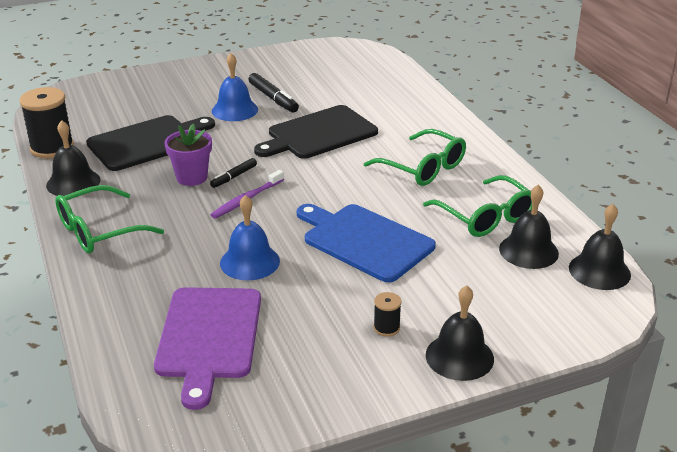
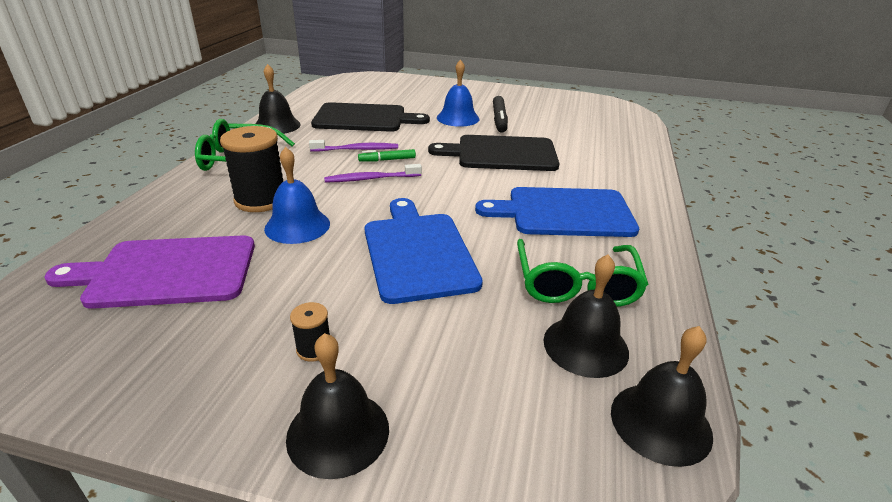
camera: 35 degrees right, 0 degrees up
(52, 148) = (300, 103): black spool -> black spool (261, 200)
(192, 177) = (356, 149): purple flower pot -> purple toothbrush
(208, 337) = (167, 271): purple cutting board -> purple cutting board turned 45 degrees clockwise
(234, 177) = (387, 160): black marker -> green marker
(423, 168) = (564, 212): green glasses -> blue cutting board

